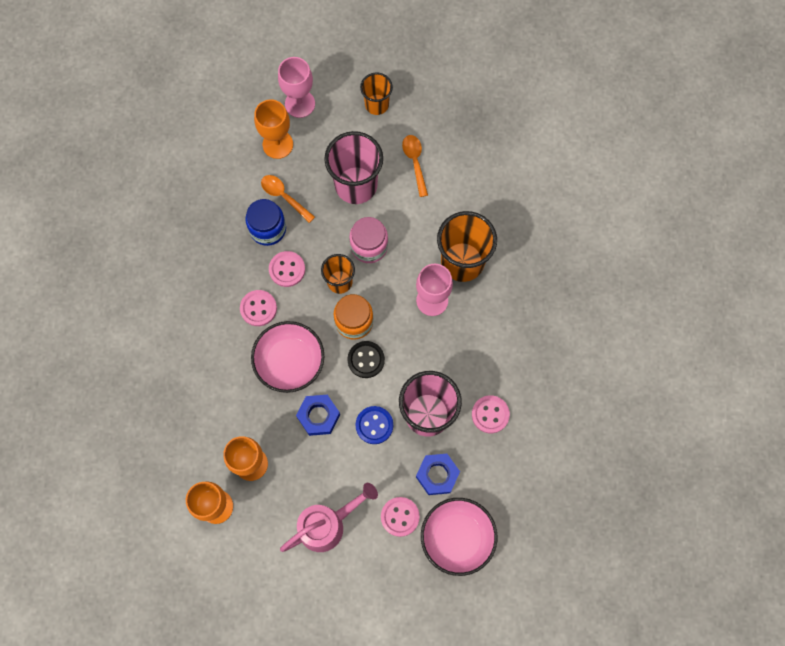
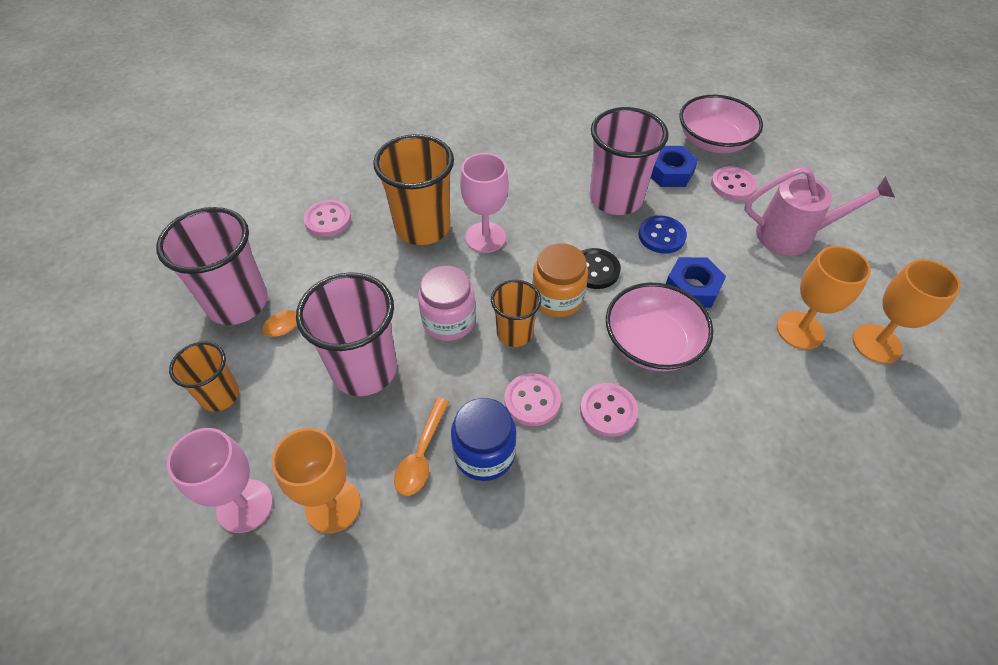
camera: 115 degrees left, 20 degrees down
(327, 524) = (793, 235): pink watering can -> pink watering can turned 150 degrees clockwise
(446, 127) = (237, 303): none -> pink cup
(490, 414) = (580, 155): pink button -> pink button (328, 220)

